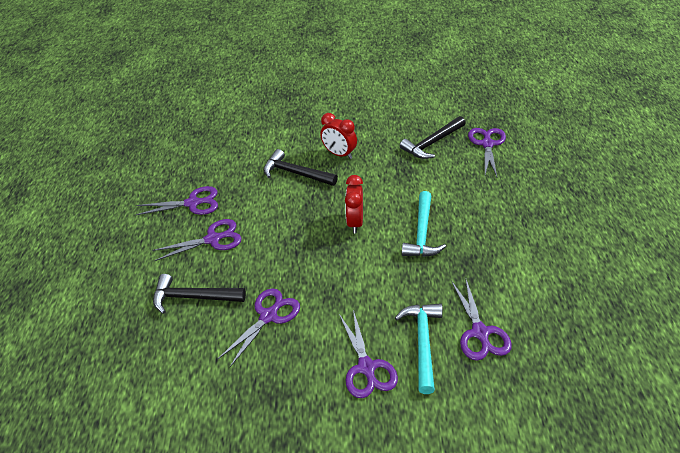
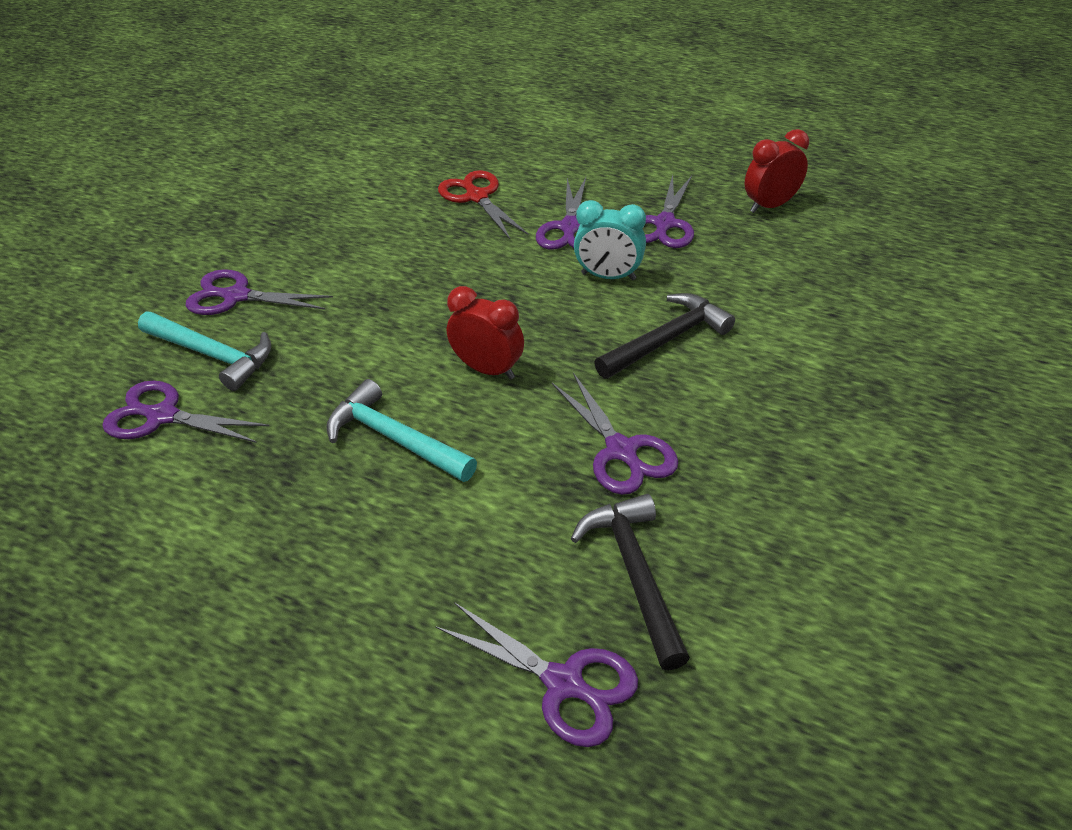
camera: 115 degrees right, 0 degrees up
(193, 297) = (477, 197): black hammer -> red scissors
(254, 208) = (608, 276): none -> turquoise clock
(268, 316) = (390, 243): purple scissors -> purple scissors (621, 451)
(339, 154) = (689, 411): red clock -> red clock (770, 206)

